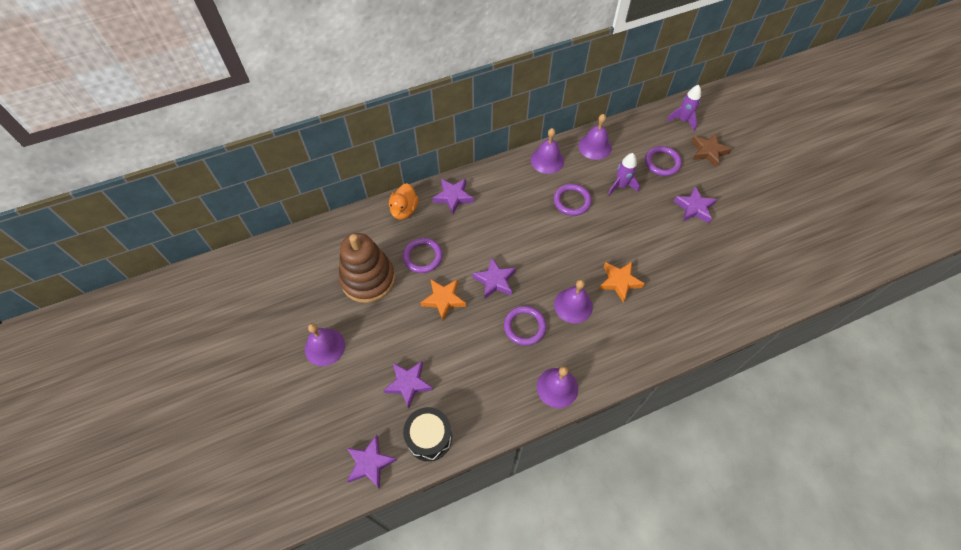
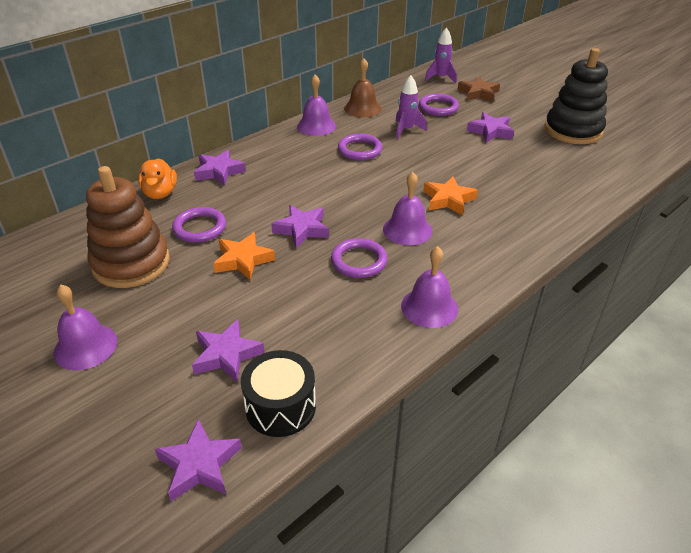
camera: 20 degrees left, 20 degrees down
(595, 146) = (362, 108): purple bell -> brown bell
(770, 227) = (573, 130): none -> black stacking toy

